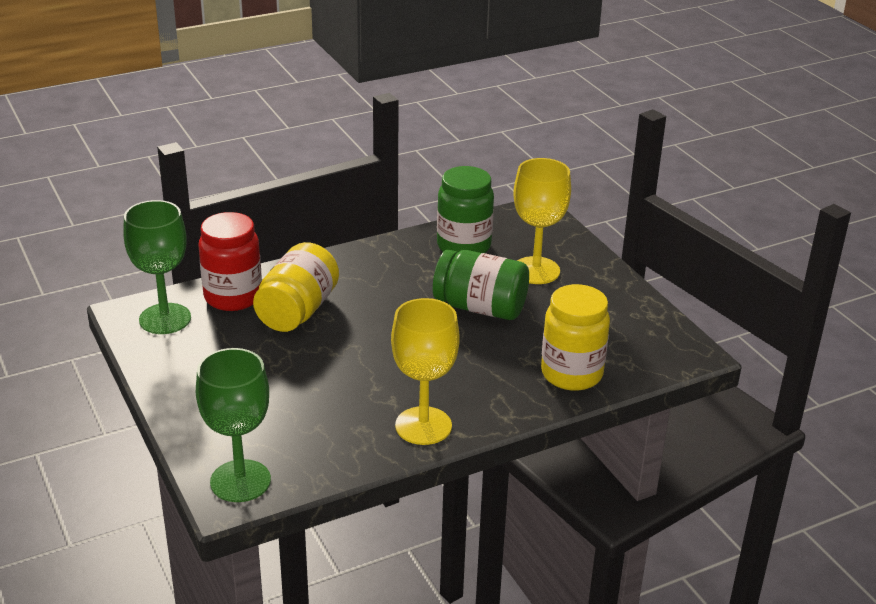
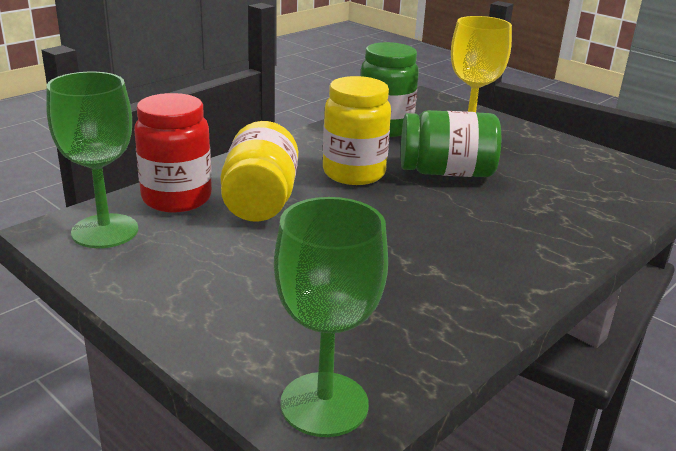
camera: 20 degrees left, 5 degrees down
(423, 426) = (493, 290): yellow goblet -> none
(571, 374) = (588, 214): yellow jar -> yellow jar (354, 173)

